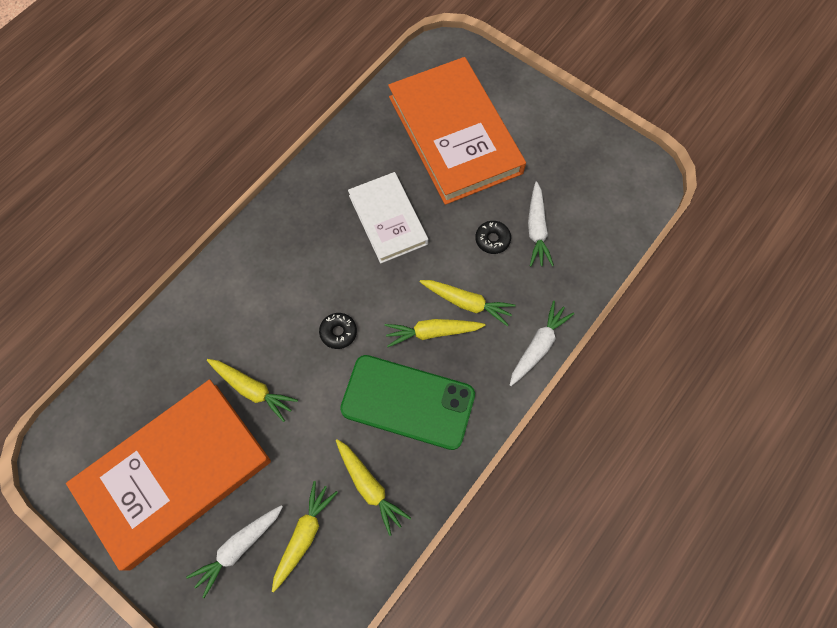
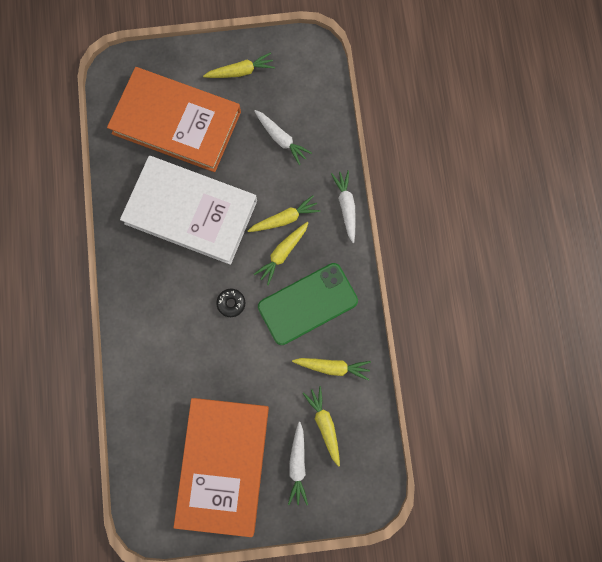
camera: 45 degrees left, 10 degrees up
(252, 389) = (217, 380): yellow carrot -> yellow carrot (241, 71)
(388, 219) = (191, 212): white book -> white book, size x1.74
(492, 239) = (262, 168): black donut -> none

